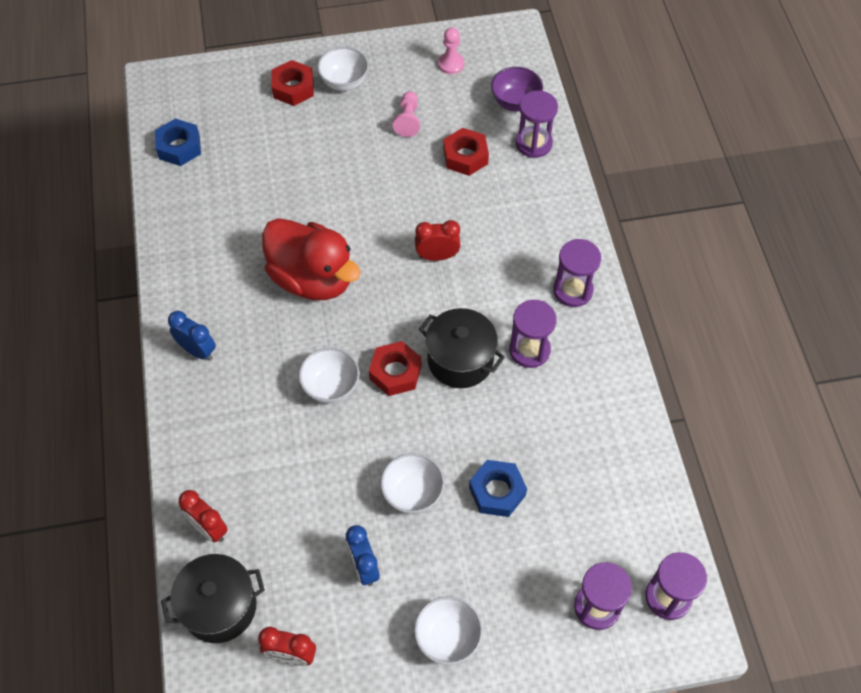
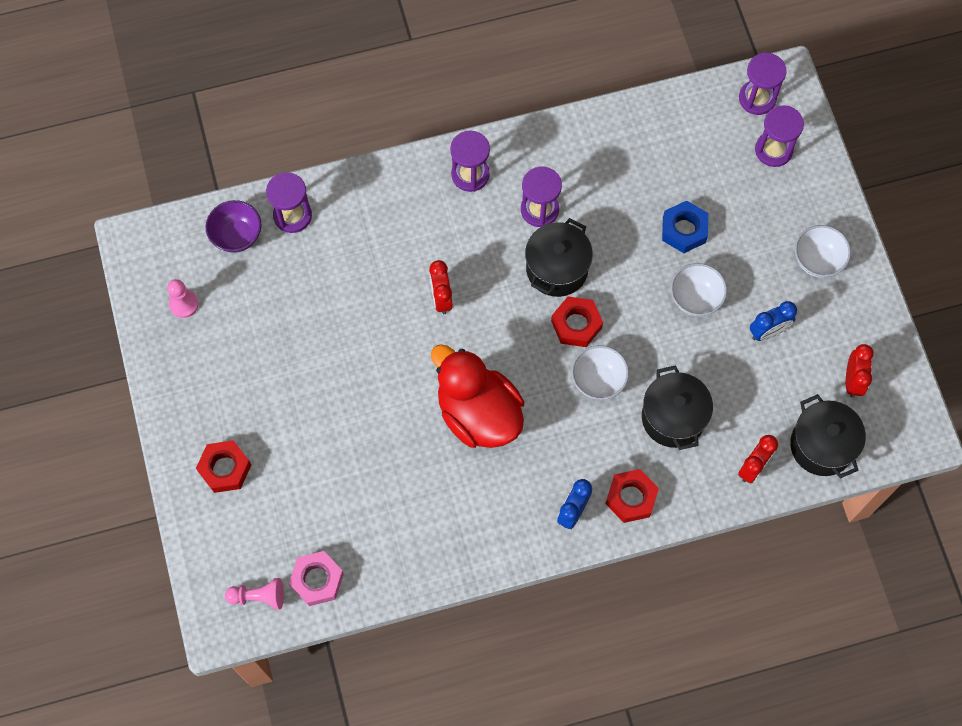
camera: 95 degrees left, 10 degrees up
(179, 147) = (317, 580): blue nut -> pink nut
(279, 454) = (673, 417): none -> black pot
(312, 278) = (478, 413): red duck -> red duck turned 75 degrees counterclockwise
(344, 82) = (214, 414): white bowl -> none
(408, 120) = (266, 342): pink pawn -> pink pawn (259, 596)
(465, 156) = (313, 280): red nut -> red nut (631, 498)

